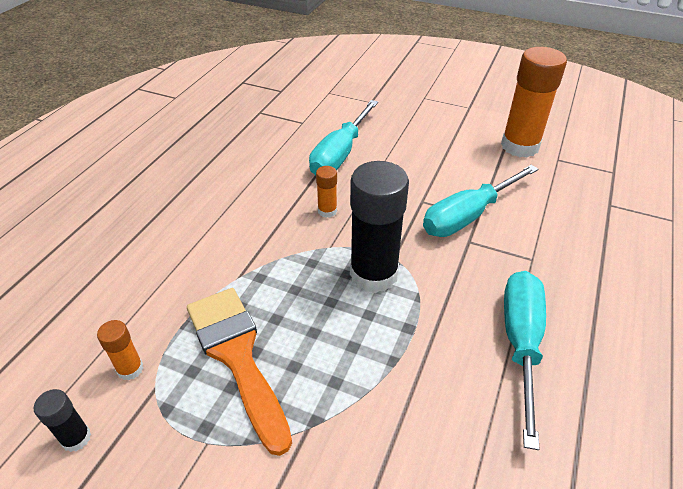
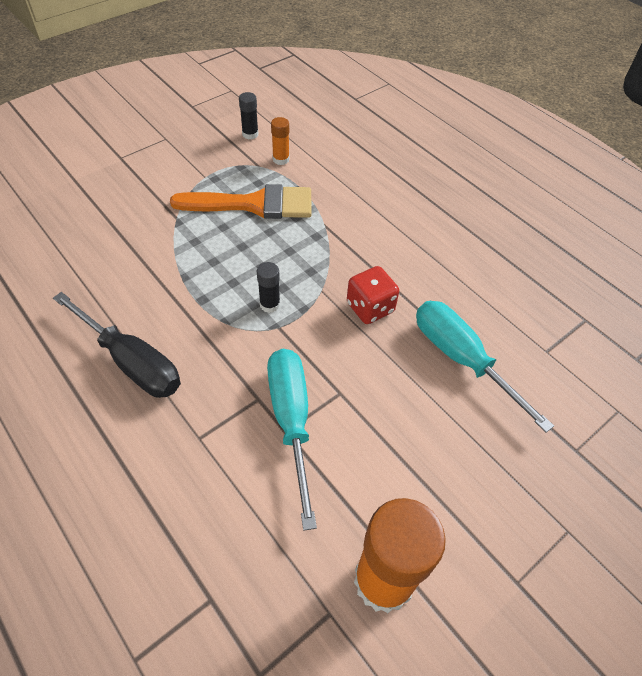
camera: 115 degrees right, 10 degrees up
(327, 211) = (370, 308): orange glue stick -> red dice
(373, 274) = (270, 304): black glue stick -> black glue stick, size x0.45
(520, 344) = (131, 361): turquoise screwdriver -> black screwdriver

